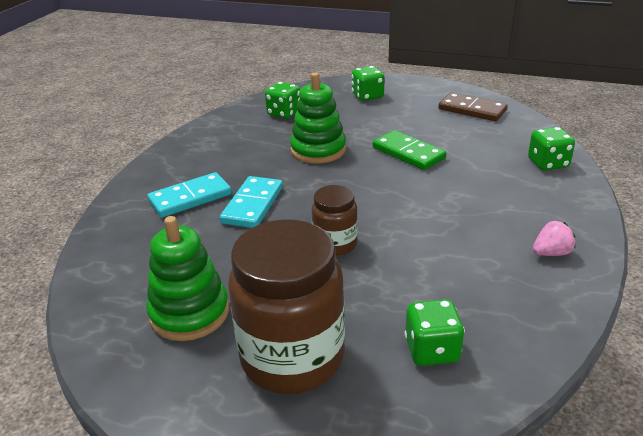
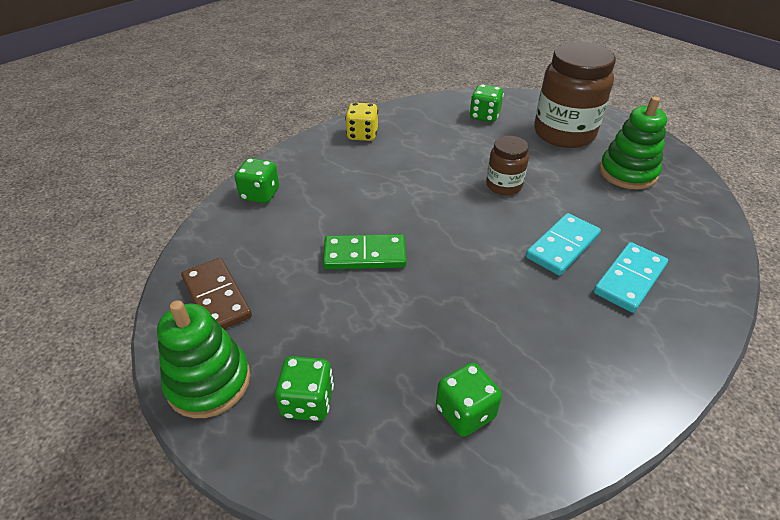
camera: 155 degrees left, 10 degrees up
(190, 198) = (629, 279): turquoise domino -> turquoise domino turned 45 degrees counterclockwise
(318, 150) = (459, 300): green stacking toy -> green stacking toy (209, 382)
(408, 153) = (364, 255): green domino -> green domino turned 75 degrees counterclockwise
(551, 253) = (362, 135): pink strawberry -> yellow dice

